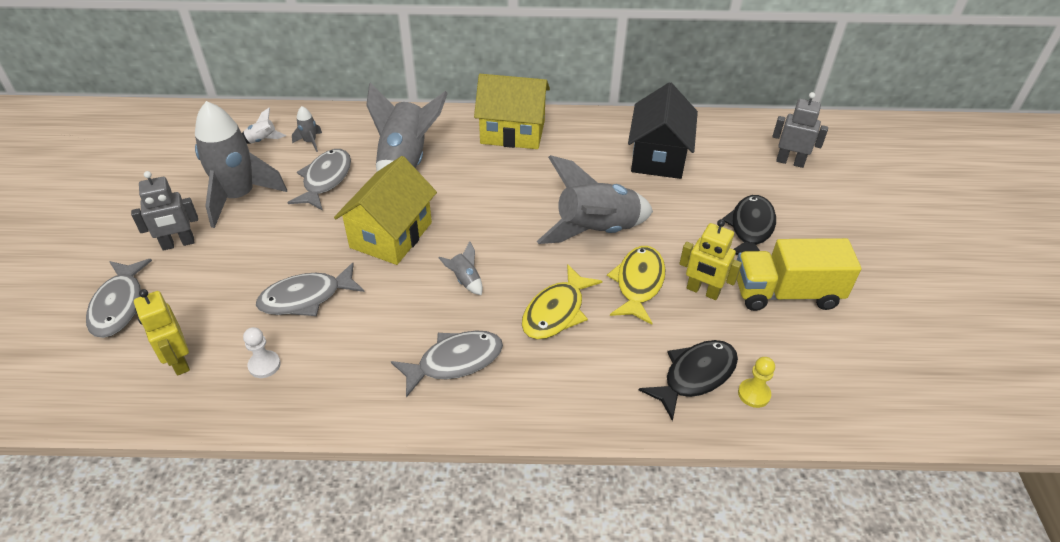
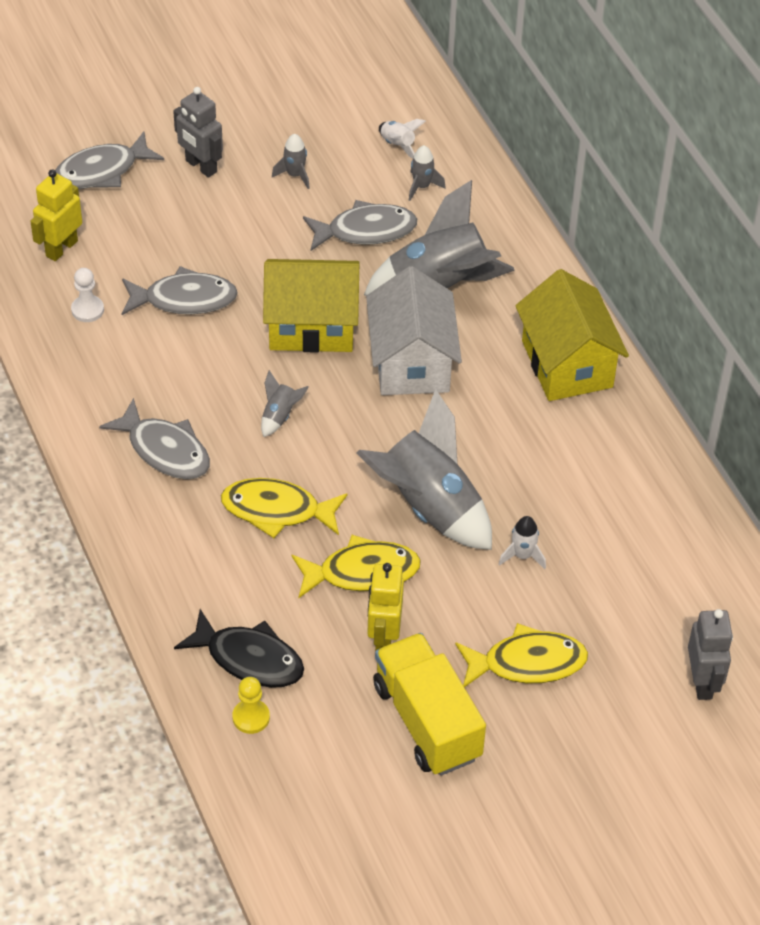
camera: 65 degrees right, 5 degrees up
(239, 197) = (295, 175): grey rocket -> grey rocket, size x0.41
(306, 298) = (184, 299): grey fish -> grey fish turned 135 degrees clockwise
(462, 197) = (411, 362): none -> white house
(658, 157) = (615, 530): black house -> none
(660, 201) = (522, 555): none -> white rocket
(750, 228) = (527, 663): black fish -> yellow fish

